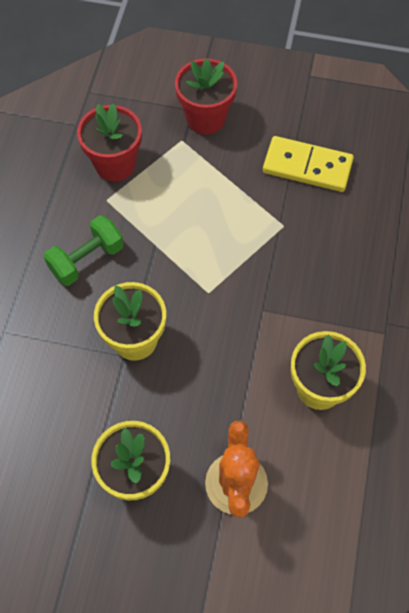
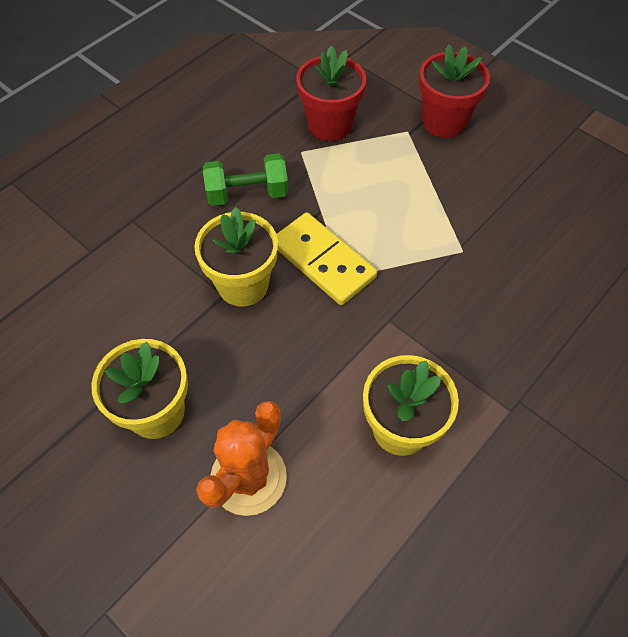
camera: 30 degrees right, 5 degrees down
(307, 167) = (523, 207): yellow domino -> yellow domino (323, 261)

